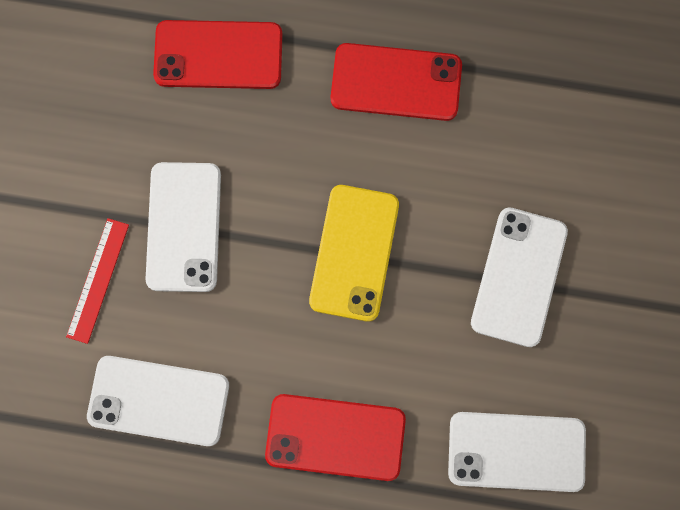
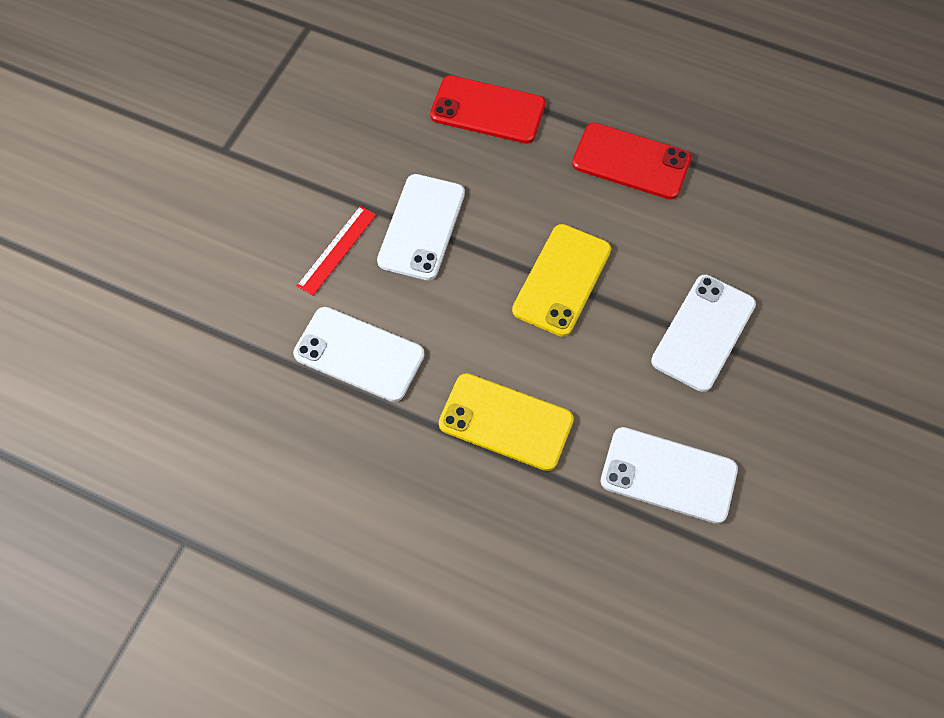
camera: 15 degrees right, 15 degrees down
(335, 437) = (506, 422): red phone -> yellow phone

